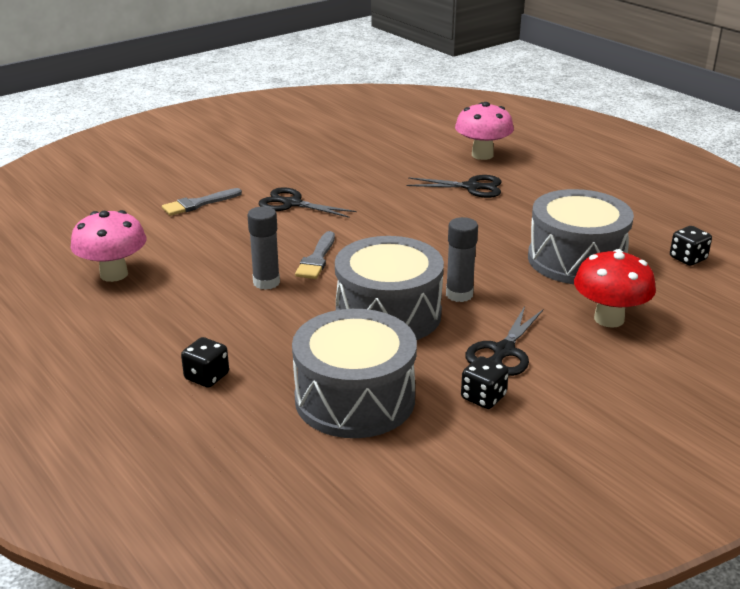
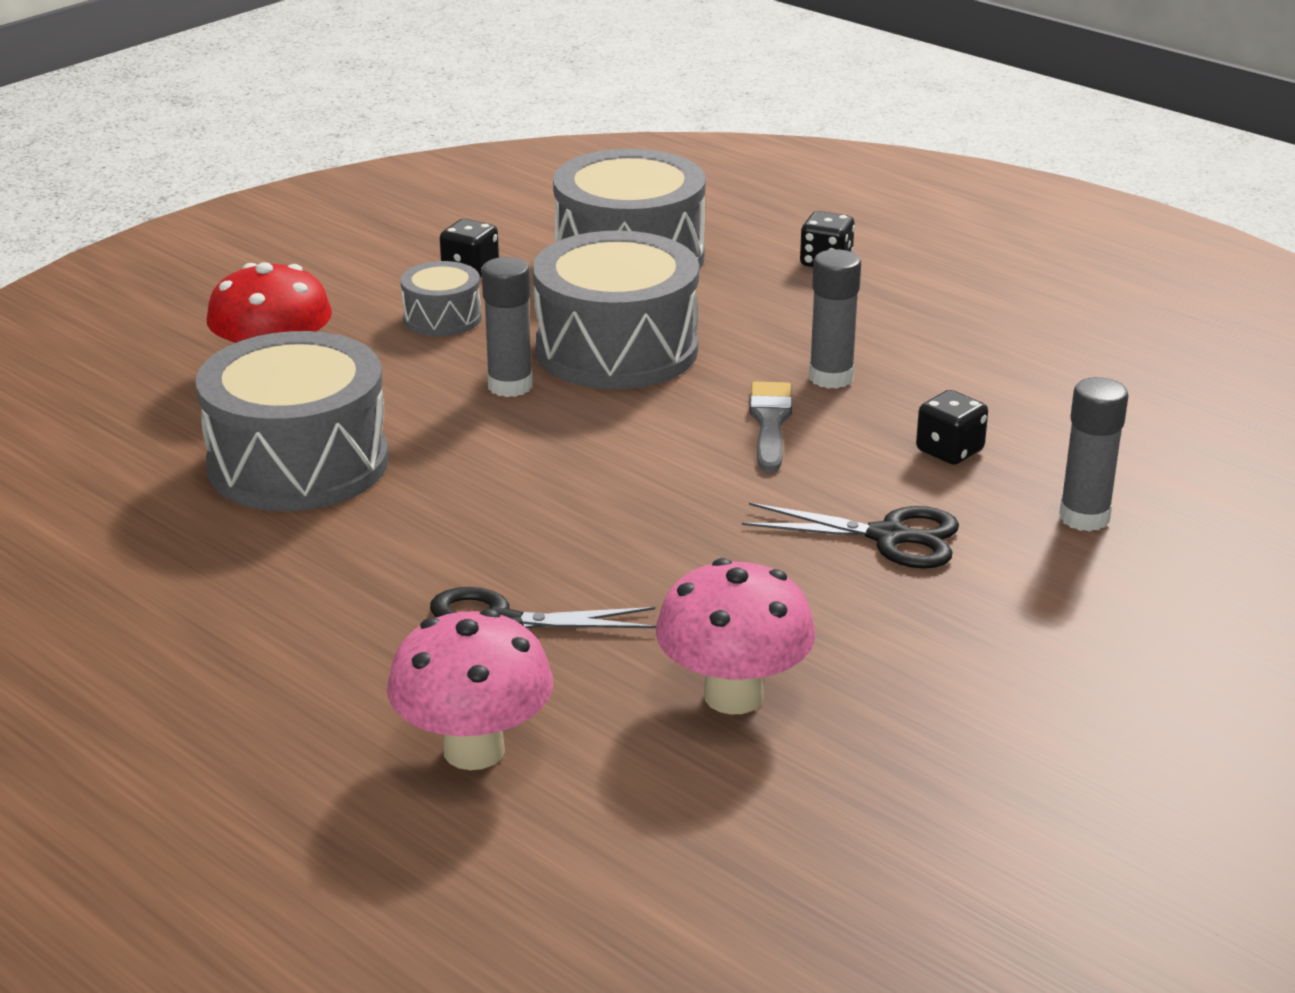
camera: 170 degrees right, 0 degrees up
(114, 274) = (1088, 369): pink mushroom -> pink mushroom (733, 696)
(198, 204) = (1084, 517): grey brush -> grey glue stick
(503, 351) = (442, 318): black scissors -> grey drum
(688, 258) = (83, 485): black dice -> black dice (949, 451)

